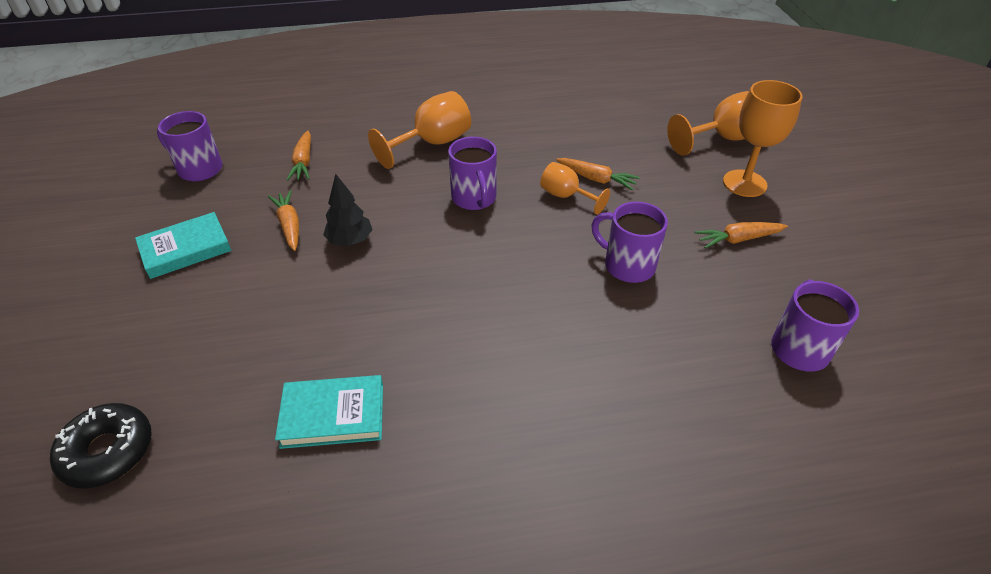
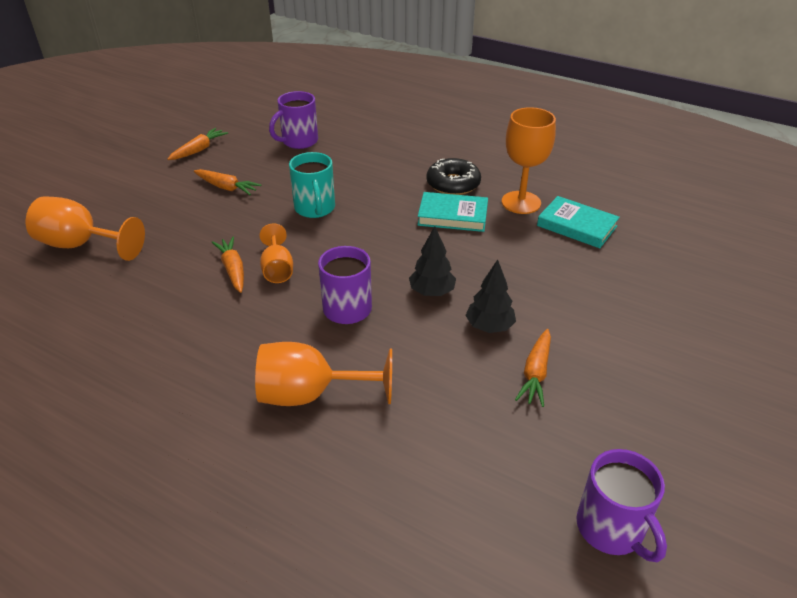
camera: 140 degrees left, 5 degrees down
(108, 451) = (729, 270): black donut -> black donut (453, 184)
(185, 249) = (652, 402): turquoise book -> turquoise book (452, 216)
(303, 162) = (471, 456): orange carrot -> orange carrot (199, 150)
(423, 244) = (431, 292): none -> black tree
(627, 265) = (315, 209): purple mug -> turquoise mug
(744, 183) = (148, 211): orange goblet -> orange goblet (521, 202)

